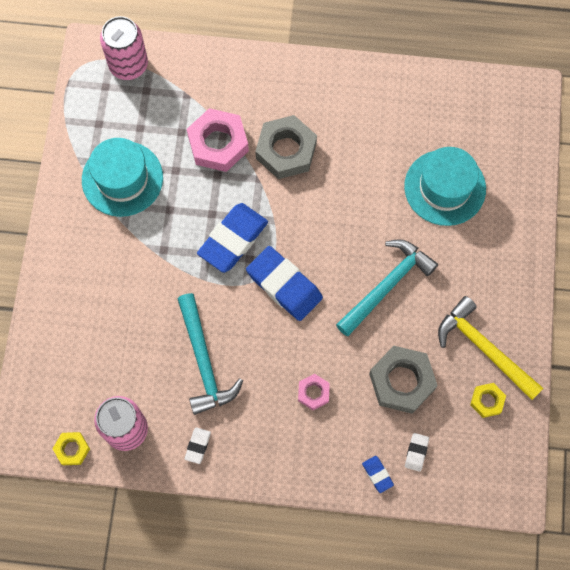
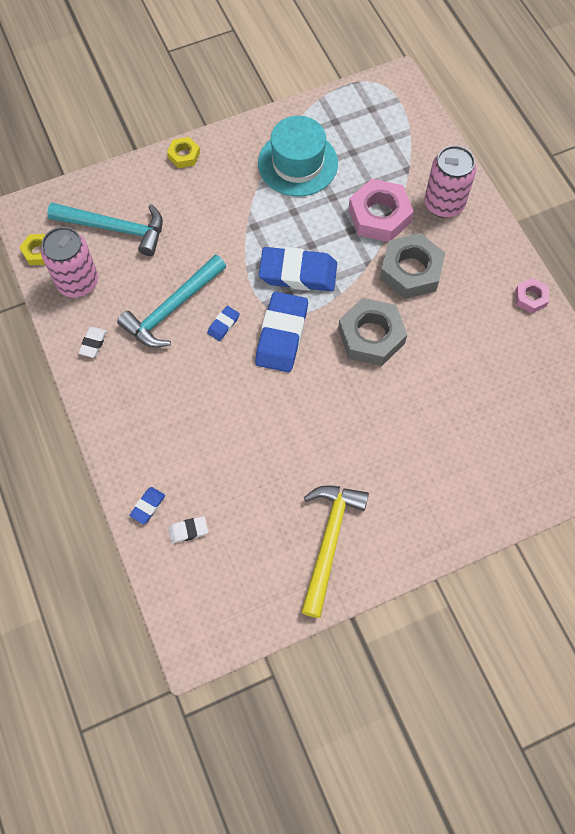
camera: 60 degrees right, 5 degrees down
(128, 65) = (403, 114): pink can -> pink can (444, 204)
(198, 446) = (93, 343): white eraser -> white eraser turned 60 degrees counterclockwise
(246, 327) = (223, 325): none -> blue eraser
(313, 393) = (195, 411): pink nut -> pink nut (530, 298)
(387, 285) = (337, 421): turquoise hammer -> turquoise hammer (115, 228)
(402, 381) = (250, 482): grey nut -> grey nut (371, 336)
(445, 187) = (470, 422): turquoise hat -> none
(487, 401) = (277, 571): yellow nut -> yellow nut (184, 155)

